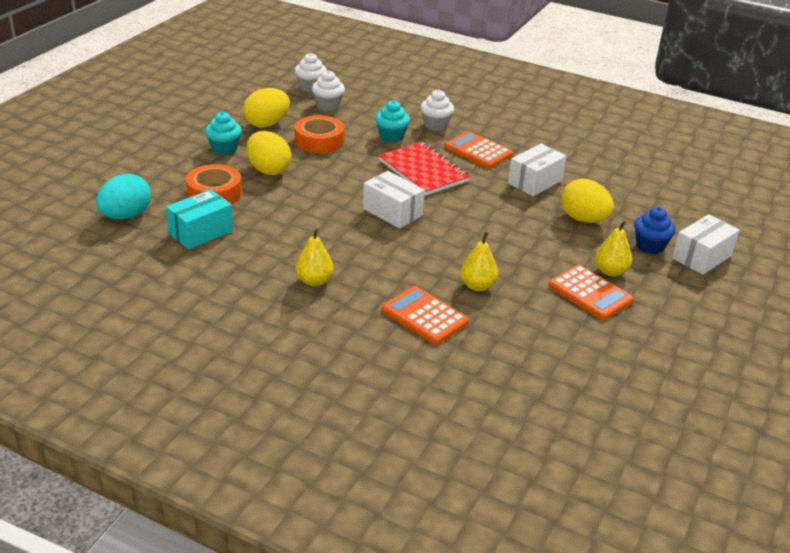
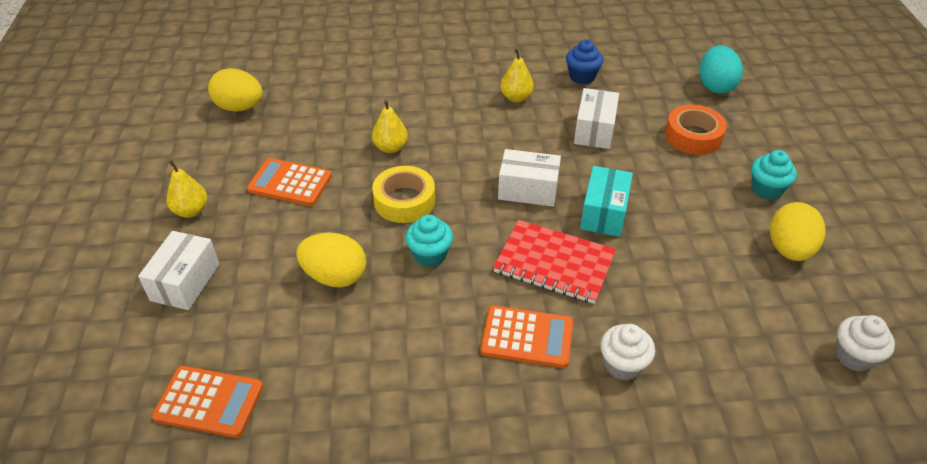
camera: 150 degrees right, 10 degrees up
(201, 232) = (645, 98): turquoise box -> turquoise box (604, 213)
(268, 170) = (691, 184): yellow egg -> yellow egg (240, 107)
(319, 141) = (706, 252): orange tape -> none
(328, 105) = (783, 327): white cupcake -> none
(391, 136) = (646, 306): turquoise cupcake -> turquoise cupcake (430, 255)
(424, 316) = (411, 106): orange calculator -> orange calculator (209, 402)
(498, 242) = (404, 201): none -> yellow tape
(535, 182) = (422, 313): white box -> white box (594, 130)
(610, 271) = (279, 216): yellow pear -> yellow pear (191, 211)
(650, 246) = (247, 270): blue cupcake -> blue cupcake (582, 77)

